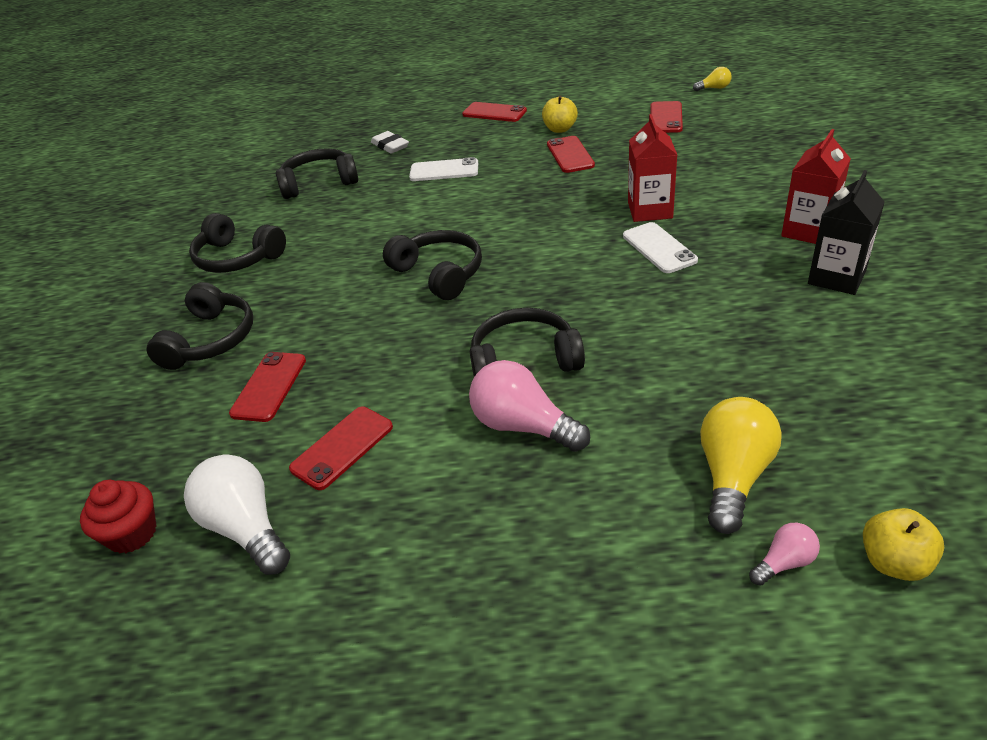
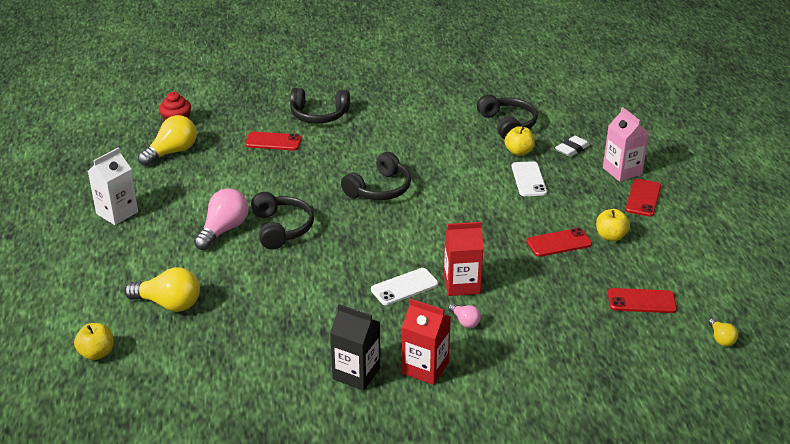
camera: 80 degrees right, 5 degrees down
(238, 258) = (406, 108): black headphones -> none
(246, 528) = (172, 152): white light bulb -> yellow light bulb
(342, 447) = (220, 172): red phone -> none
(384, 176) = (519, 152): none -> yellow apple
(442, 121) = (622, 171): none -> pink carton
(447, 597) = (117, 213): none -> white carton
(784, 563) = (107, 316): pink light bulb -> pink light bulb (465, 321)

